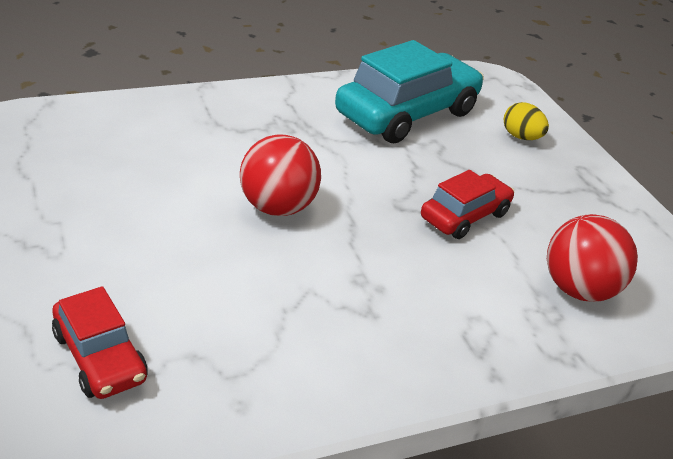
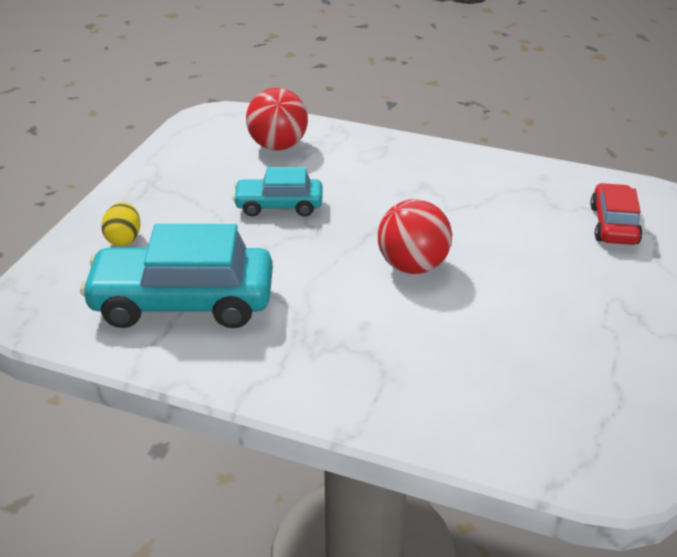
camera: 135 degrees left, 0 degrees up
(465, 216) = (279, 206): red car -> turquoise car

